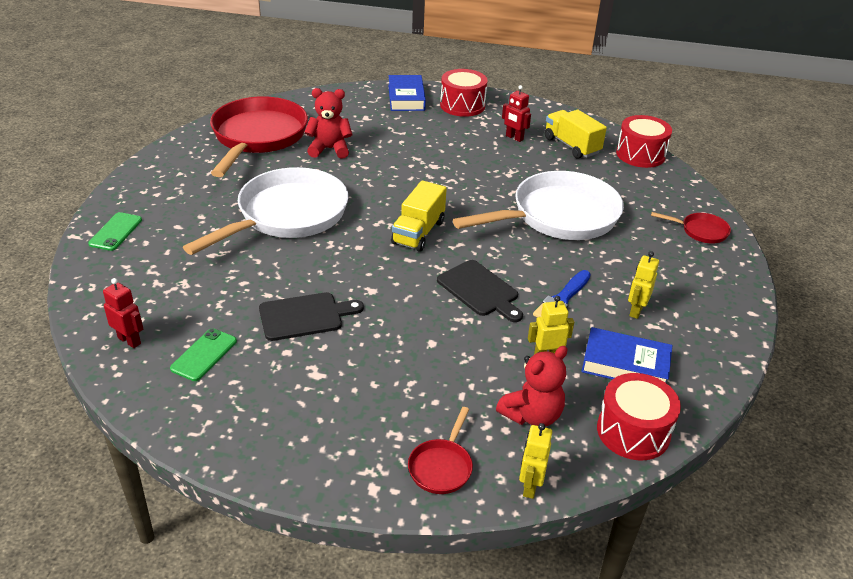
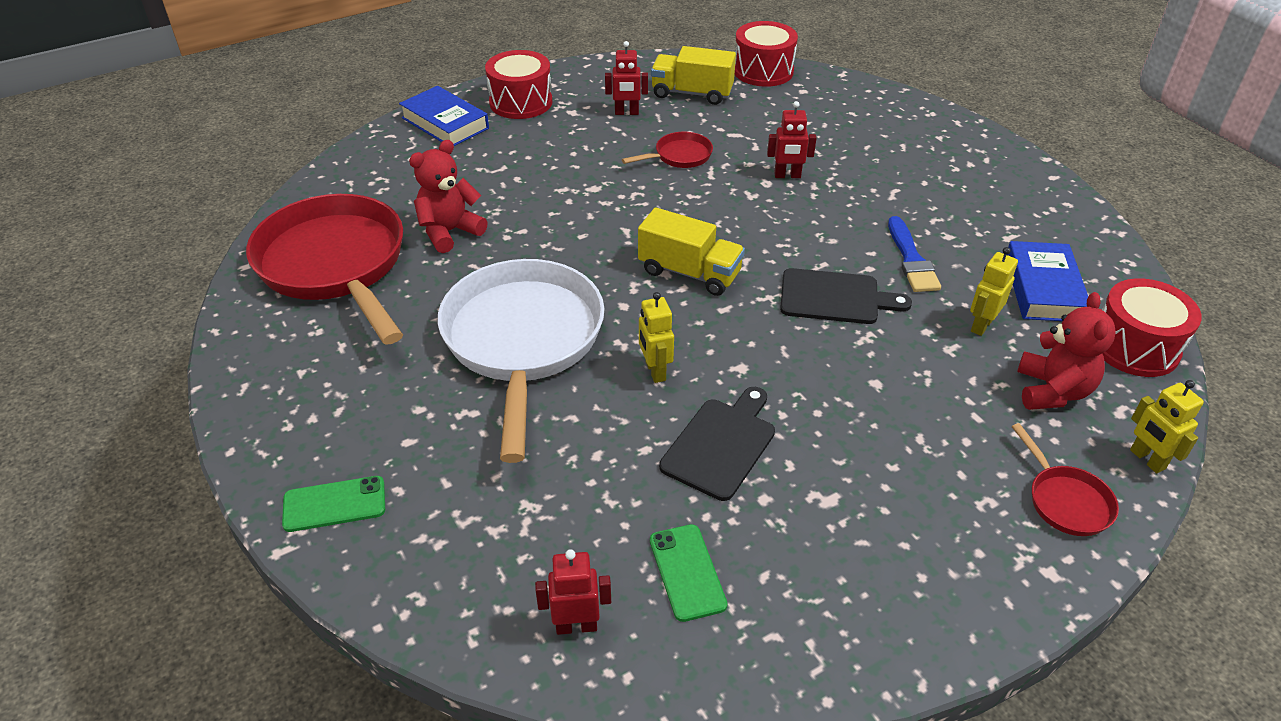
camera: 40 degrees left, 5 degrees up
(116, 232) = (334, 504): green phone -> green phone turned 75 degrees counterclockwise
(418, 232) = (689, 272): yellow truck -> yellow truck turned 45 degrees counterclockwise
(558, 216) = (787, 176): white pan -> red robot
(625, 364) = (1043, 288): blue book -> blue book turned 60 degrees counterclockwise
(636, 311) = (978, 231): yellow robot -> yellow robot (655, 371)
(700, 231) = (915, 122): red pan -> red pan (679, 156)

